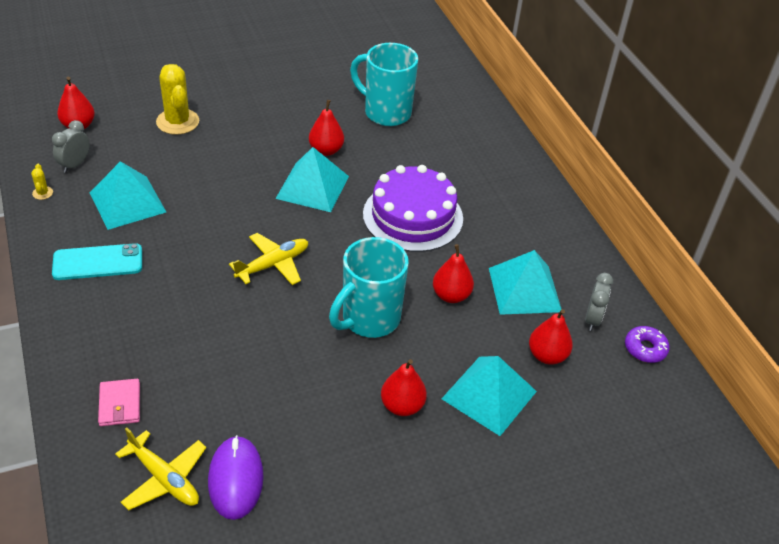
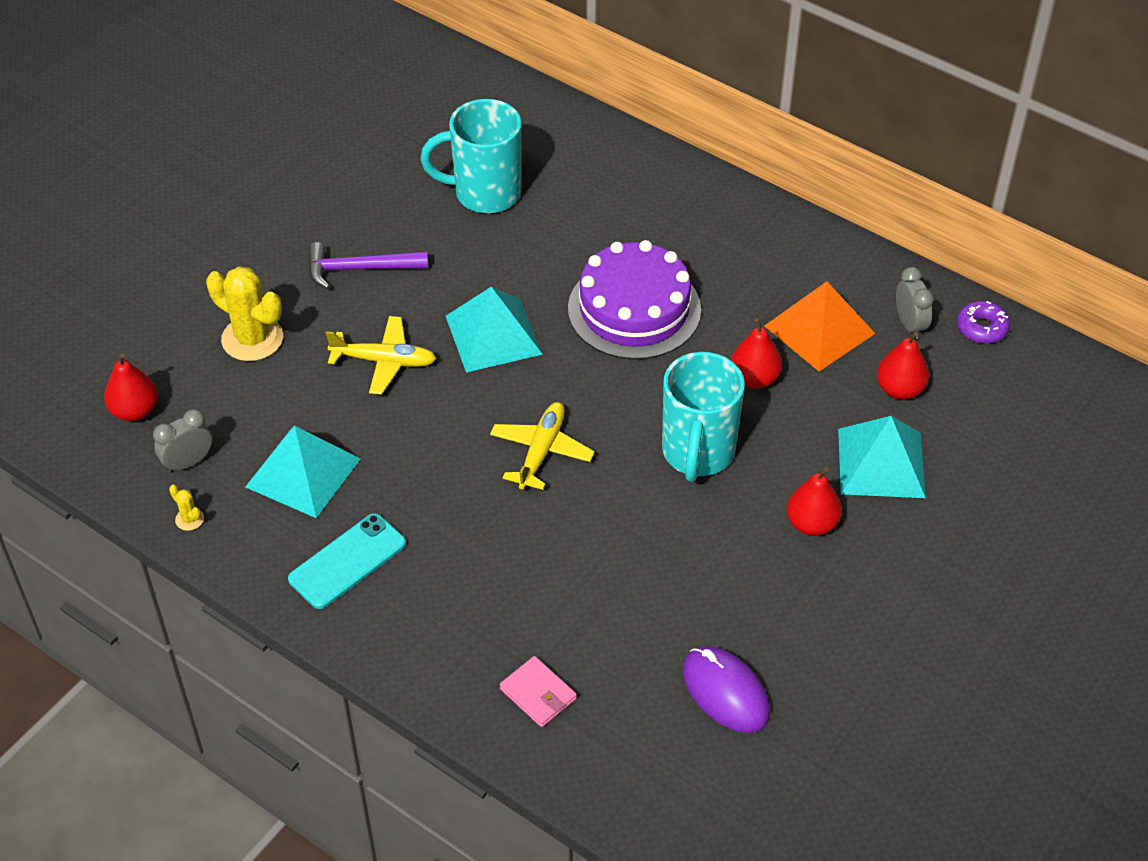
camera: 30 degrees left, 5 degrees up
(75, 165) = (188, 462): grey clock -> grey clock turned 60 degrees clockwise
(164, 478) = (658, 735): yellow plane -> yellow plane (384, 361)
(273, 116) = (359, 269): none -> purple hammer
(326, 150) = (464, 280): red pear -> none
(524, 289) = (819, 329): turquoise pyramid -> orange pyramid

